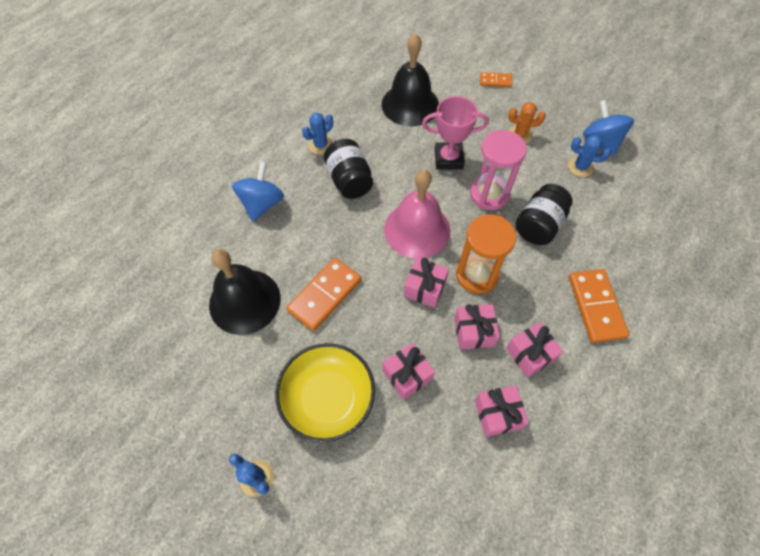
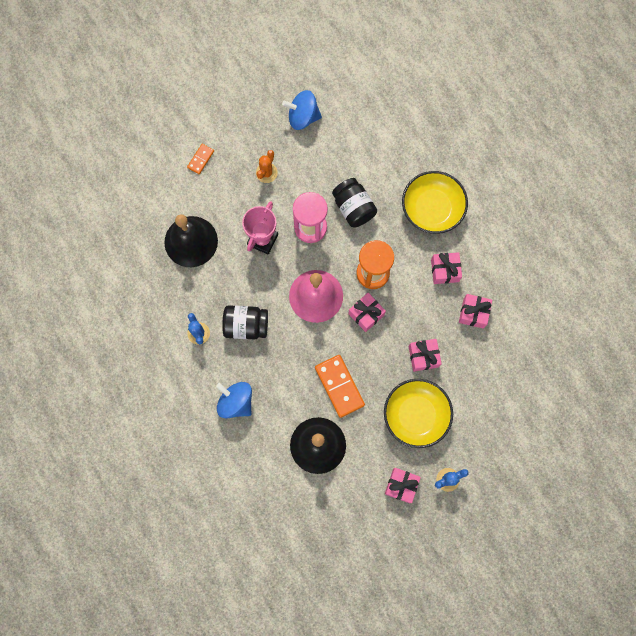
camera: 65 degrees left, 15 degrees up
(474, 331) = (413, 298): pink gift -> pink gift (401, 485)
(580, 167) = (318, 147): blue cactus -> none
(596, 306) = (432, 208): orange domino -> yellow bowl

